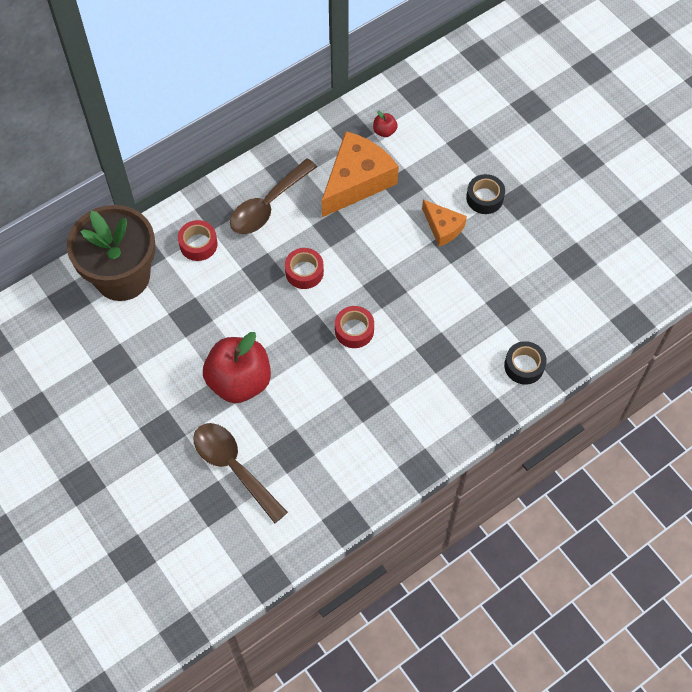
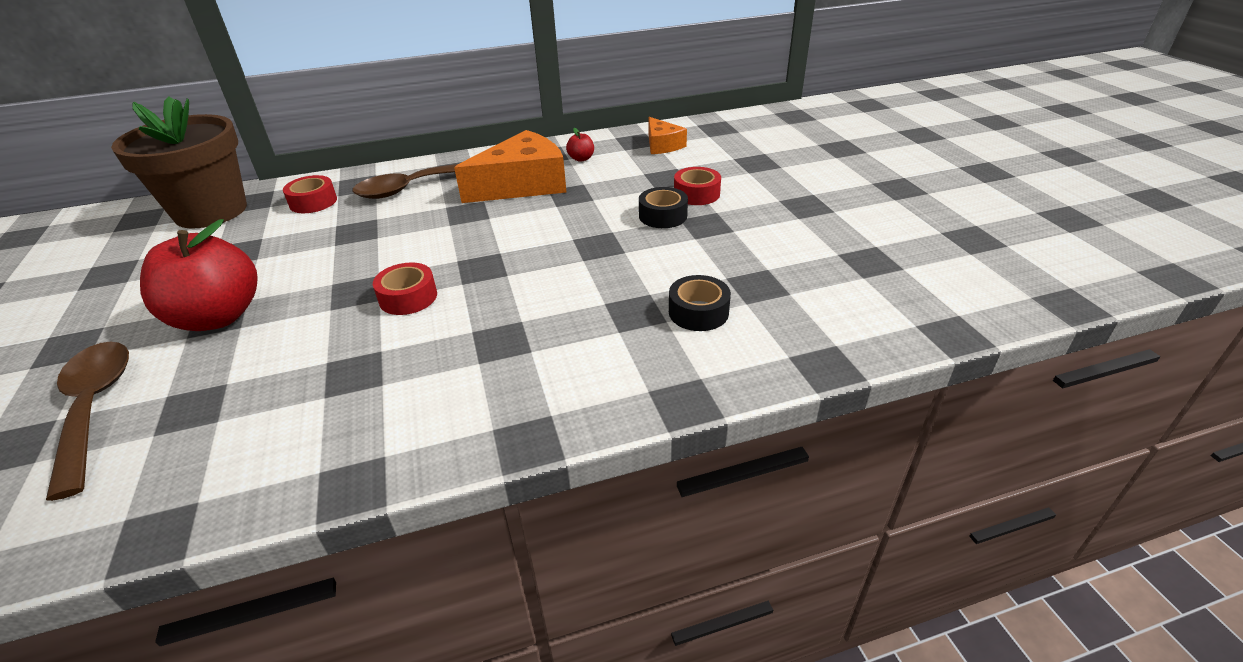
camera: 20 degrees right, 25 degrees down
(304, 272) = (400, 238): red tape -> red tape (696, 194)
(443, 227) = (595, 230): orange cheese -> orange cheese (662, 145)
(524, 366) = (619, 383): black tape -> black tape (698, 312)

